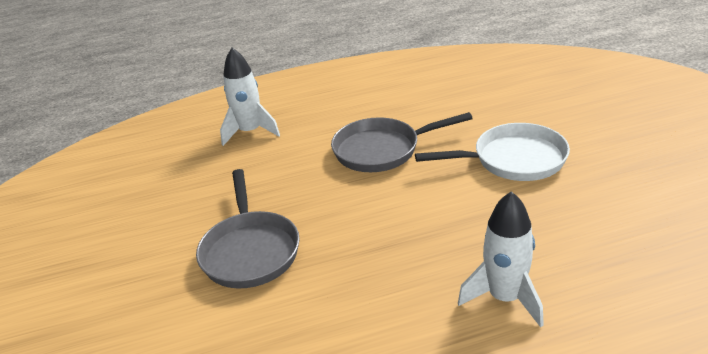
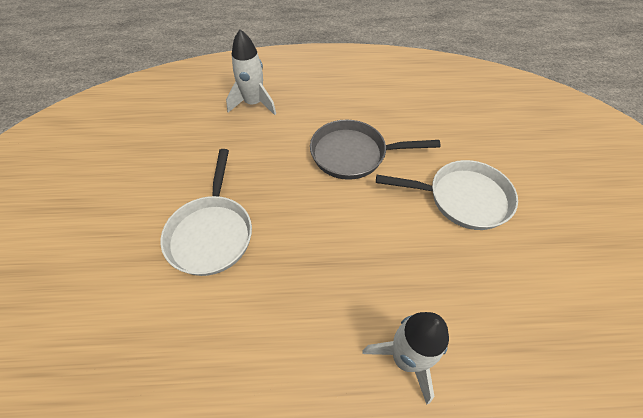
camera: 10 degrees right, 20 degrees up
(250, 251) = (211, 233): grey pan -> white pan

